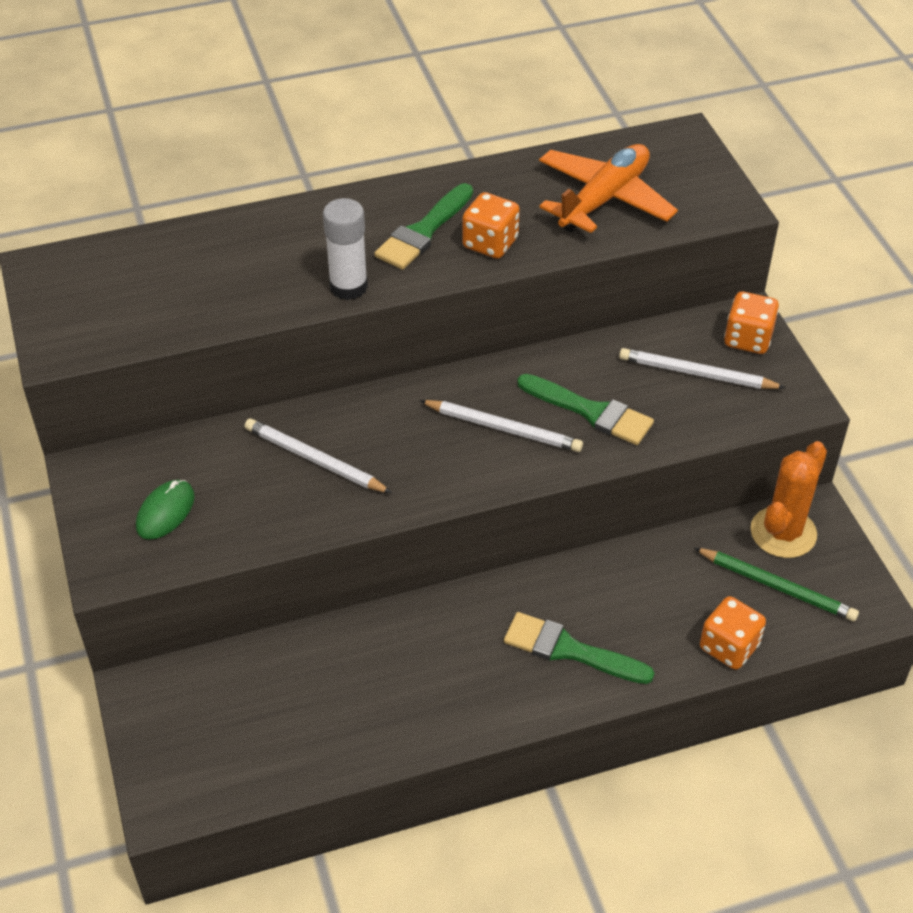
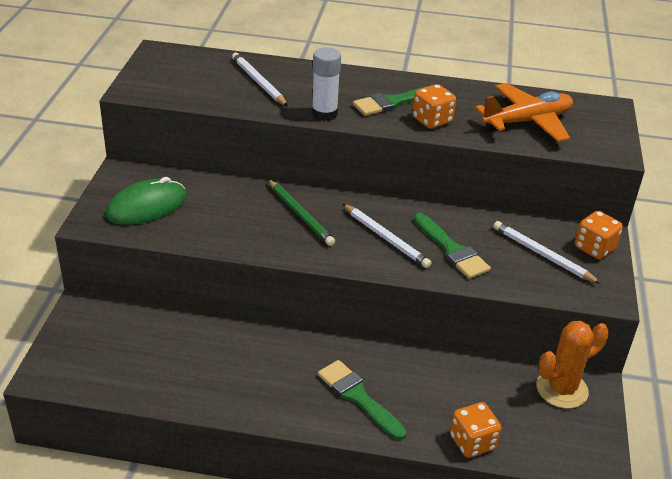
camera: 25 degrees right, 10 degrees down
(165, 512) = (147, 206): green mouse -> green mouse, size x1.62
(315, 460) = (255, 212): white pencil -> white pencil (258, 82)
(777, 587) = (534, 420): green pencil -> green pencil (300, 214)

